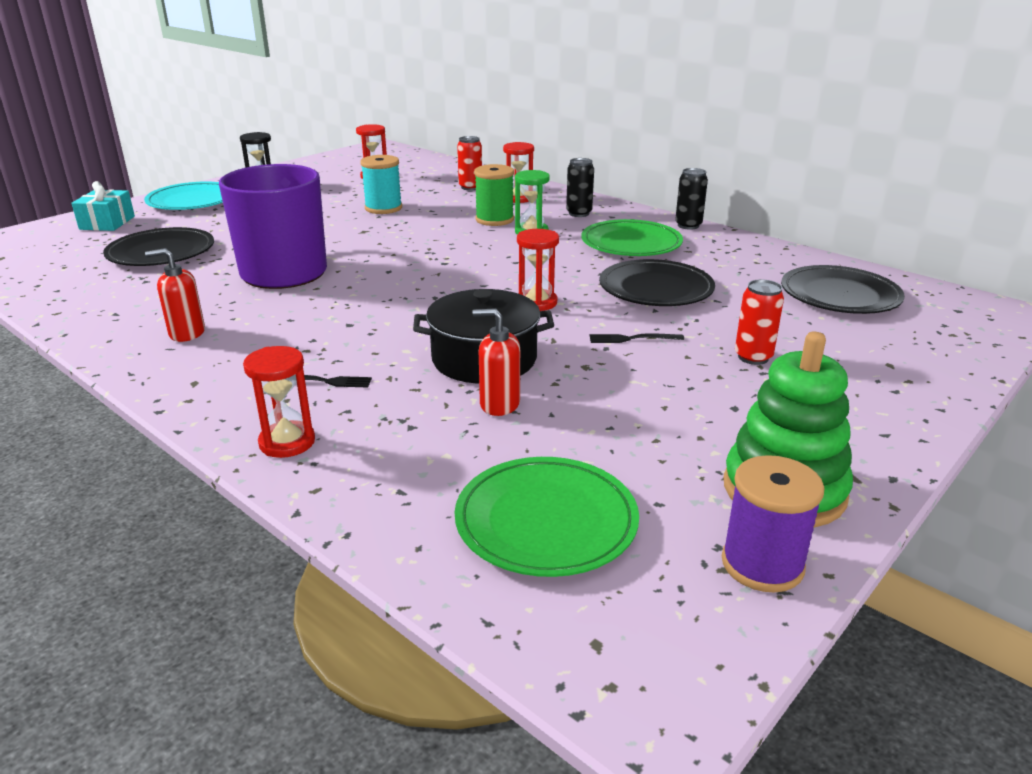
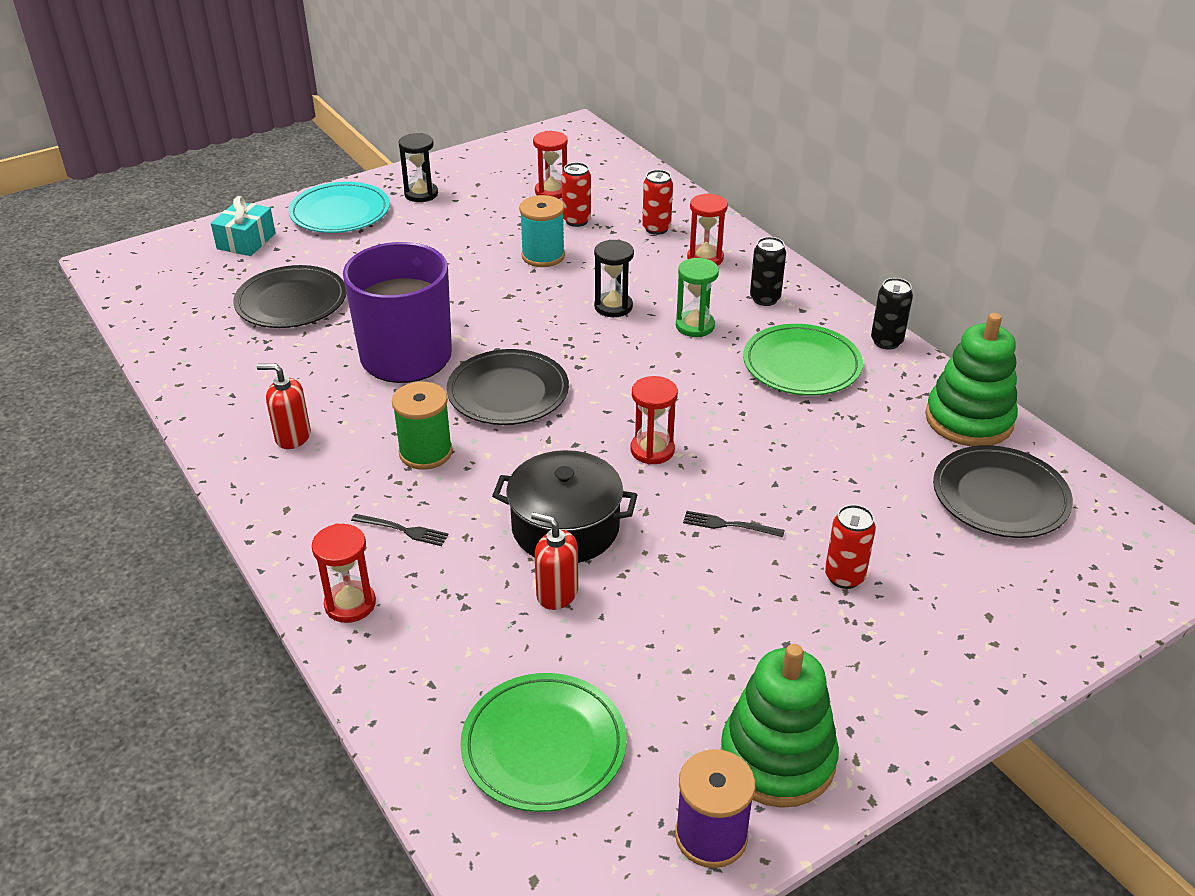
camera: 15 degrees right, 10 degrees up
(403, 189) = (576, 221): none -> red can
(457, 228) = (613, 307): none -> black hourglass
(494, 219) = (661, 296): green spool -> green spool (425, 452)
(656, 289) = (792, 449): black plate -> black plate (508, 392)
(782, 258) = (969, 420): none -> green stacking toy

